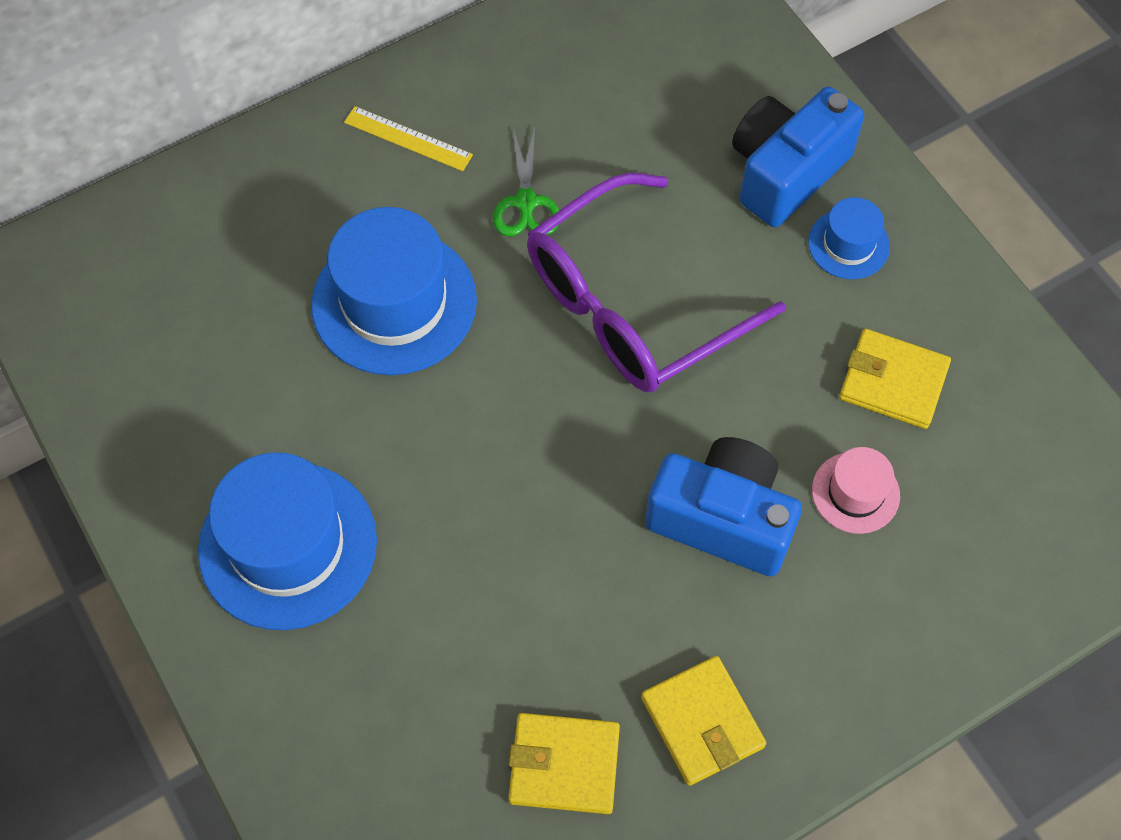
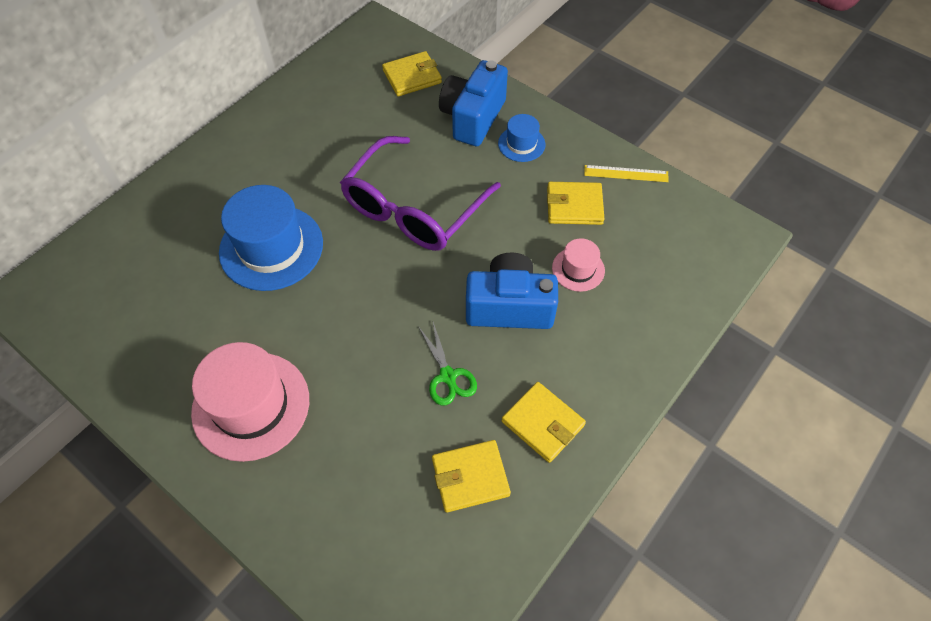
camera: 20 degrees left, 5 degrees down
(288, 545) = (251, 405): blue hat -> pink hat
(408, 138) = (249, 158): yellow ruler -> yellow ruler (626, 173)
(526, 202) = (331, 172): green scissors -> green scissors (448, 376)
(713, 67) = (412, 77): none -> yellow wallet

